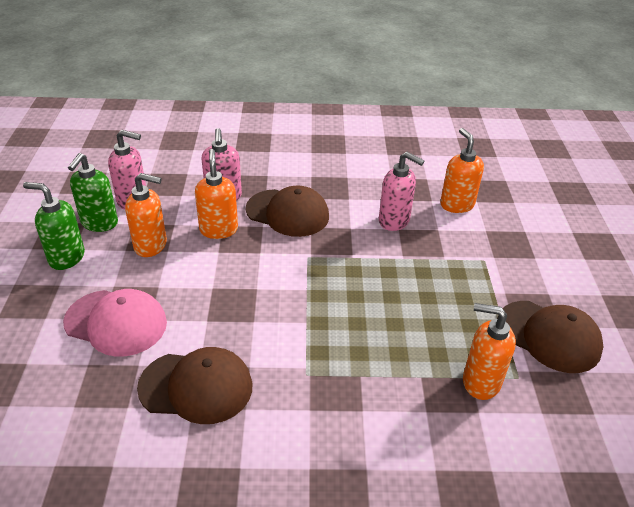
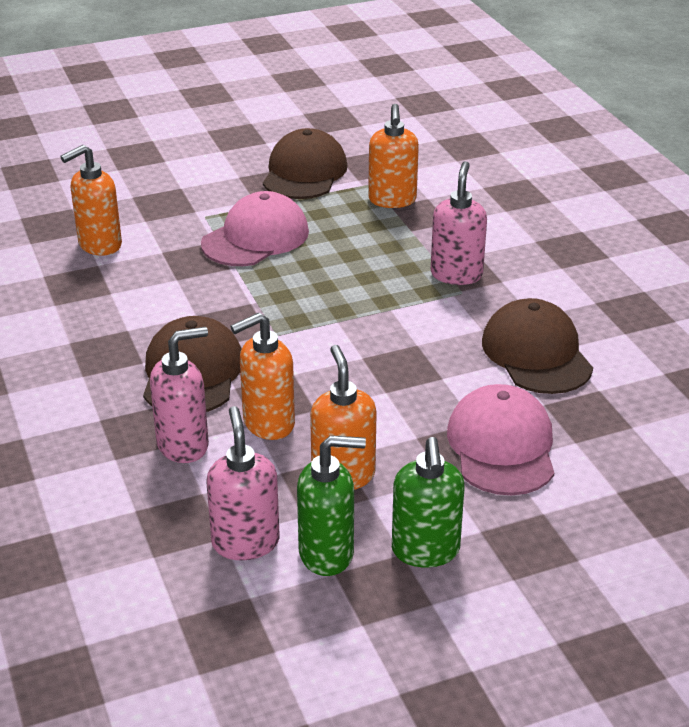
camera: 110 degrees left, 5 degrees down
(394, 221) = (162, 284): pink soap dispenser -> pink soap dispenser (456, 274)
(441, 278) = (255, 238): none -> pink cap

